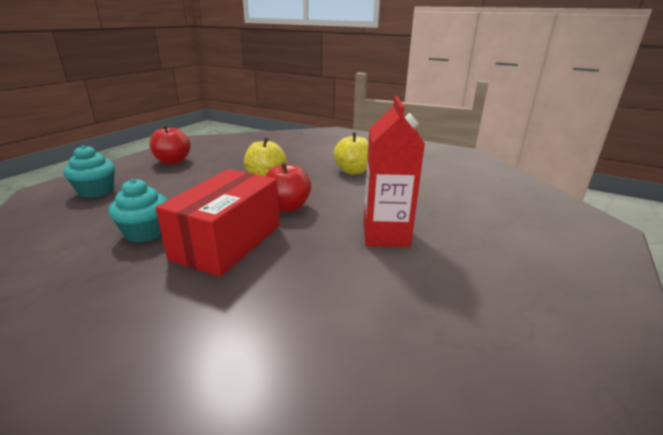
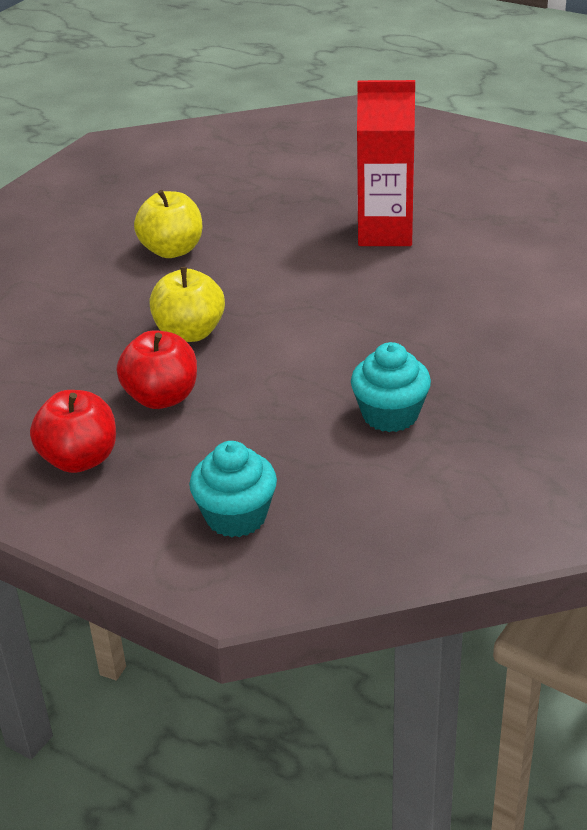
camera: 85 degrees left, 10 degrees up
(227, 242) = (410, 341): red box -> none
(287, 207) = (307, 304): red apple -> red apple (161, 397)

